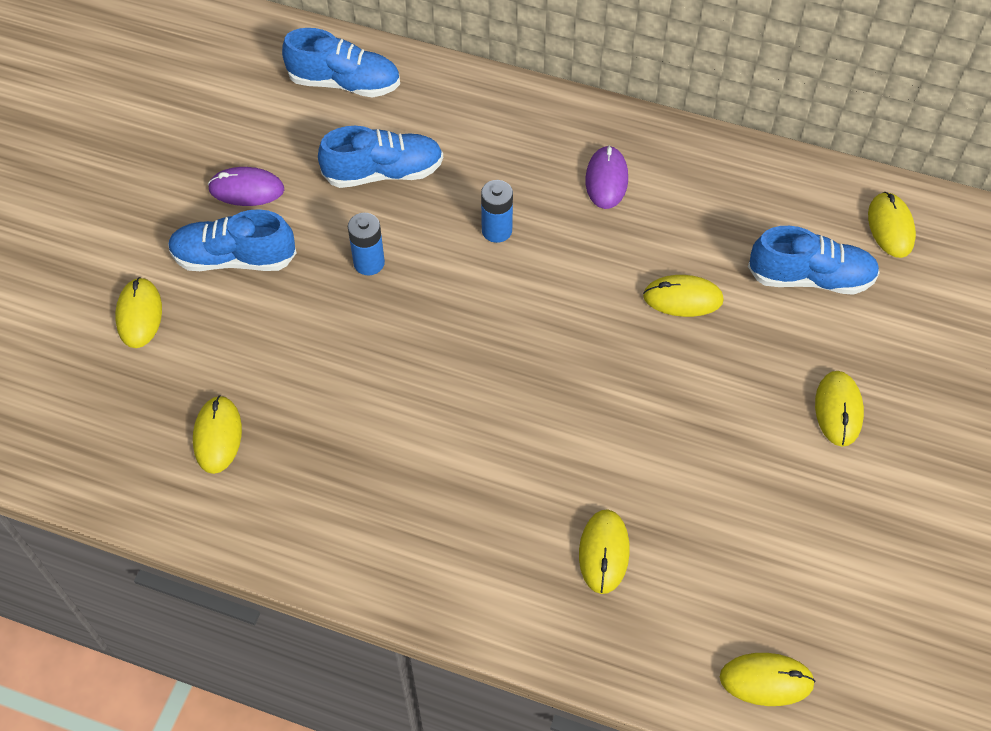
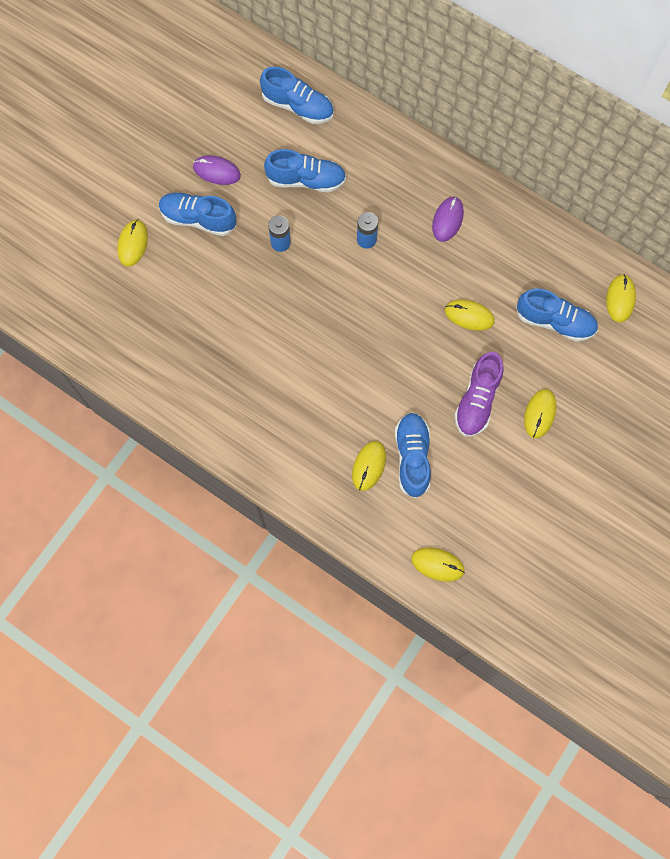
camera: 15 degrees right, 15 degrees up
(217, 436) = (162, 336): yellow mouse -> none
(668, 521) = (412, 457): none -> blue shoe
(738, 413) = (477, 400): none -> purple shoe

